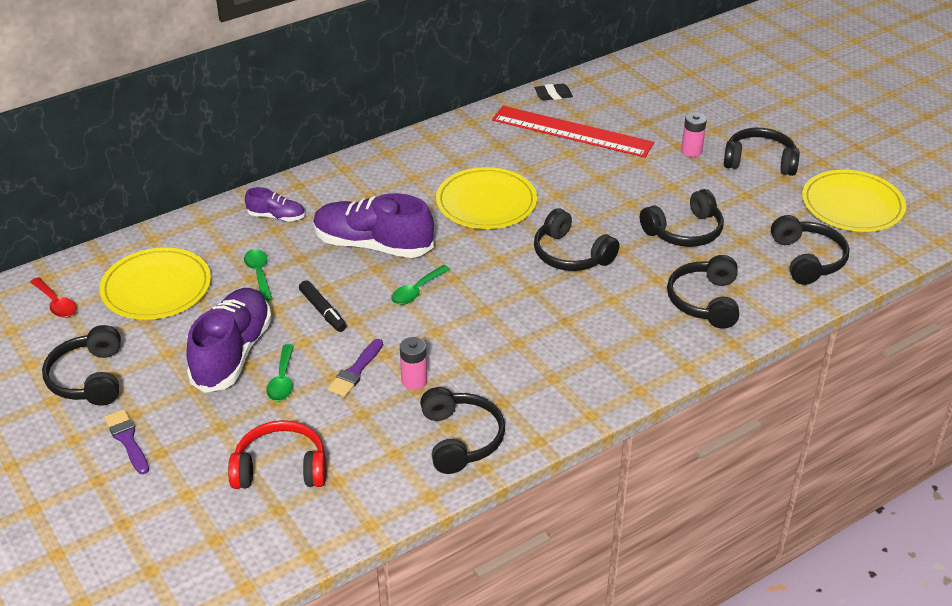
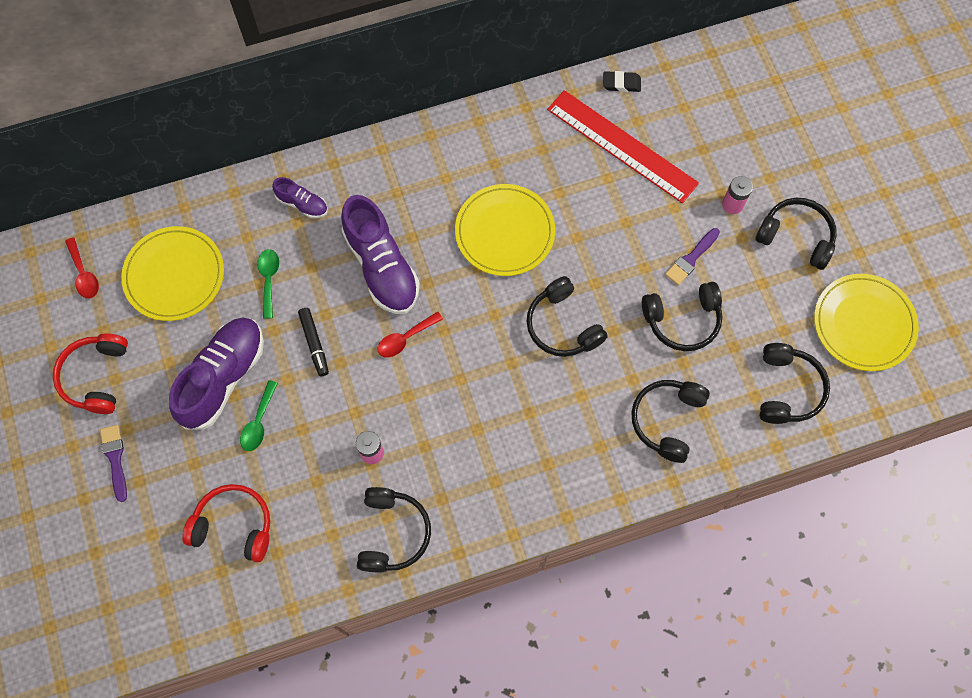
camera: 15 degrees right, 30 degrees up
(89, 378) = (96, 377): black headphones -> red headphones
(355, 371) = (324, 427): purple brush -> purple brush (691, 258)
(373, 245) = (381, 266): purple shoe -> purple shoe turned 150 degrees counterclockwise
(416, 291) = (405, 338): green spoon -> red spoon

